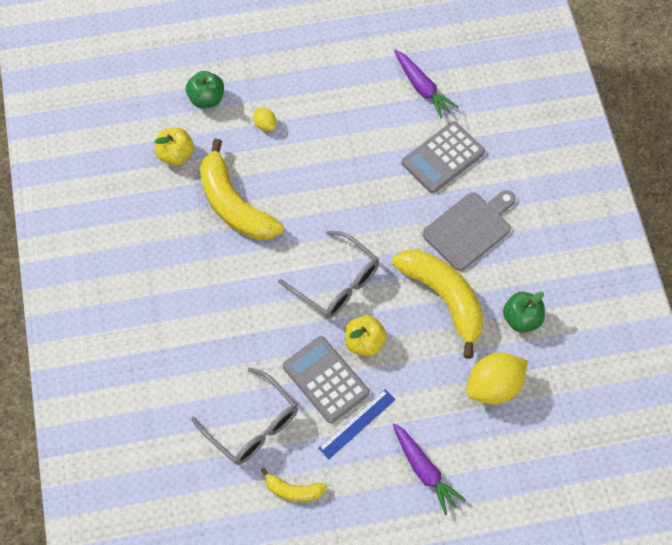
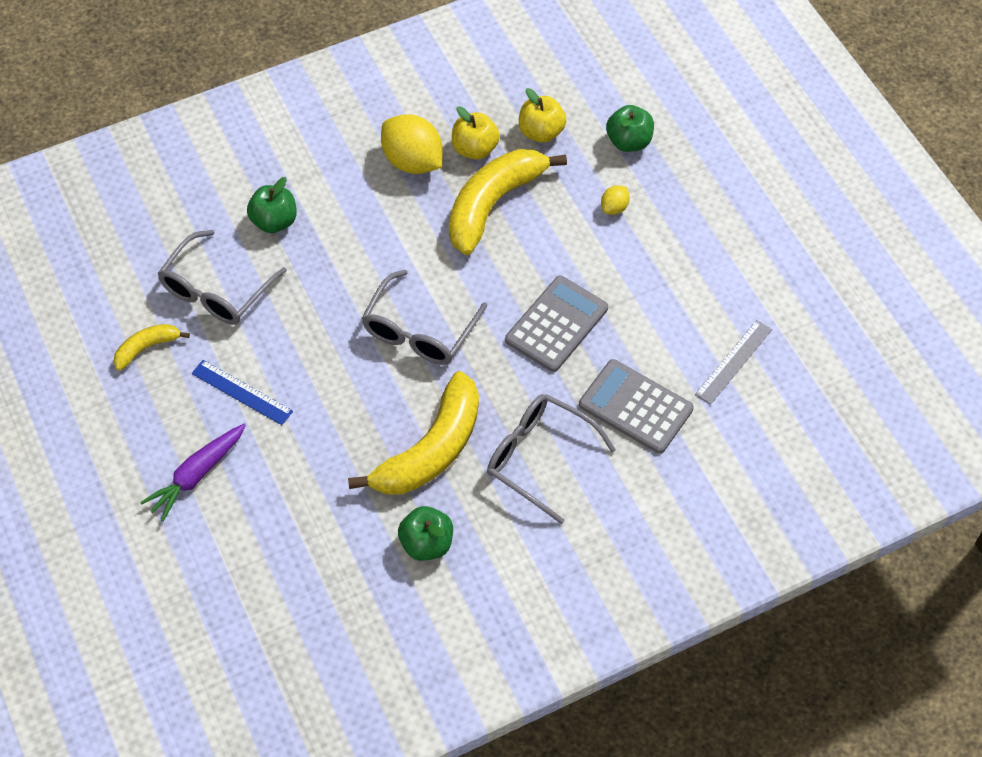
camera: 75 degrees right, 5 degrees down
(197, 368) = (274, 221): none -> green apple
(293, 490) = (147, 348): yellow banana -> yellow banana turned 60 degrees clockwise
(325, 380) = (290, 348): grey calculator -> grey calculator (556, 324)
(364, 343) = (348, 377): yellow apple -> yellow apple (475, 149)
(422, 88) = (734, 362): purple carrot -> grey ruler
(469, 229) = (540, 458): grey cutting board -> grey glasses
(494, 387) = (324, 529): yellow lemon -> yellow lemon (413, 161)

